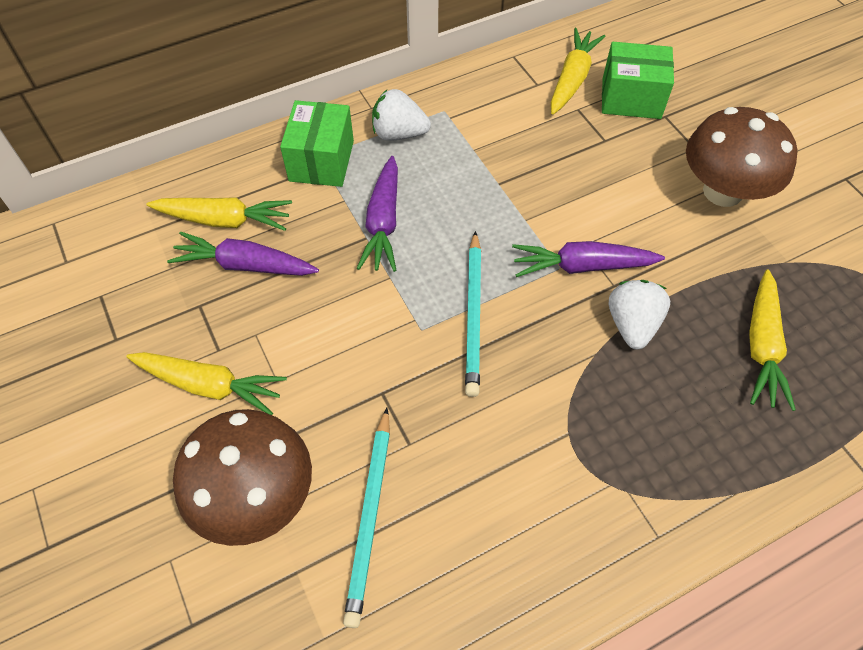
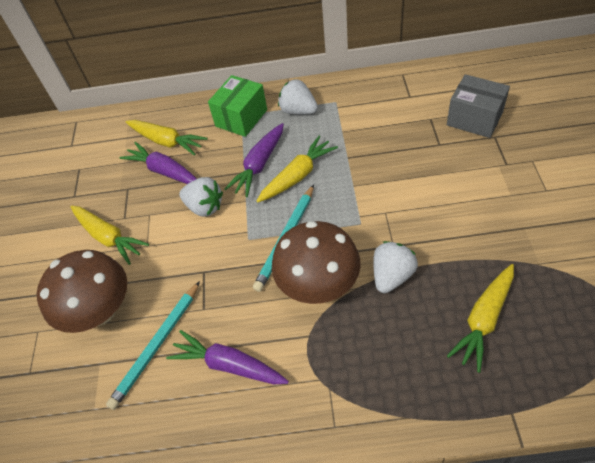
camera: 30 degrees right, 5 degrees down
(335, 301) = (204, 207): none -> white strawberry
(572, 79) = (437, 97): yellow carrot -> yellow carrot (297, 176)
(582, 266) = (376, 226): purple carrot -> purple carrot (228, 365)
(631, 98) = (474, 119): green box -> grey box
(722, 191) = (512, 200): brown mushroom -> brown mushroom (318, 284)

